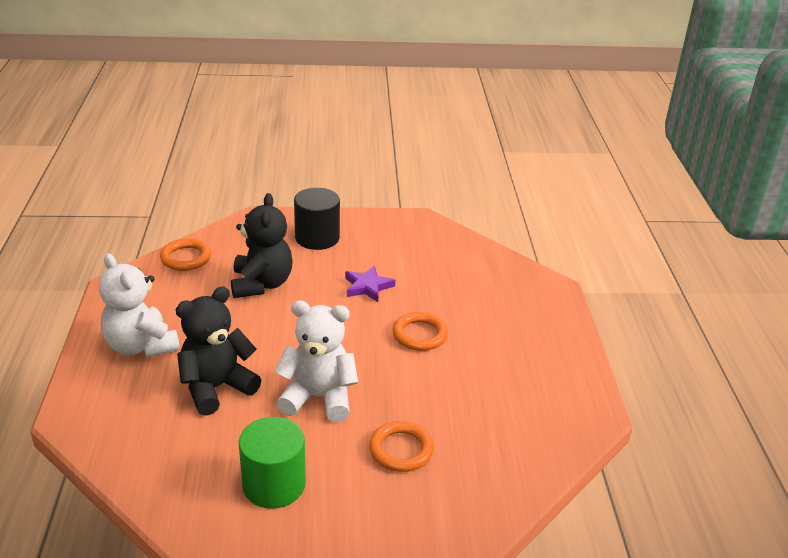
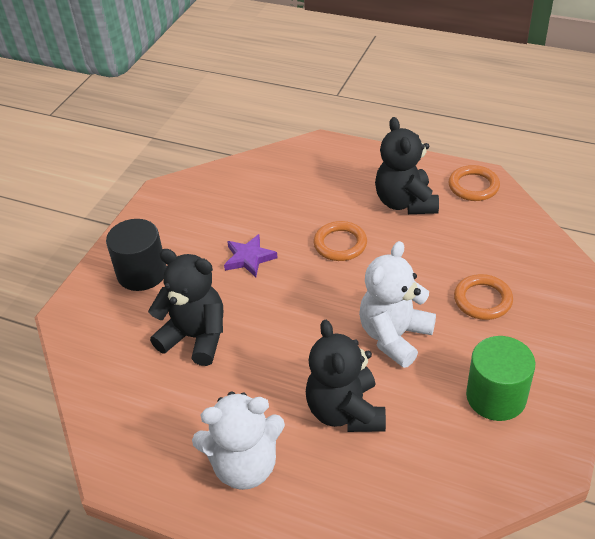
camera: 60 degrees left, 10 degrees up
(186, 258) = (103, 393): orange ring -> orange ring (473, 186)
(509, 364) = (405, 203): none -> black teddy bear

